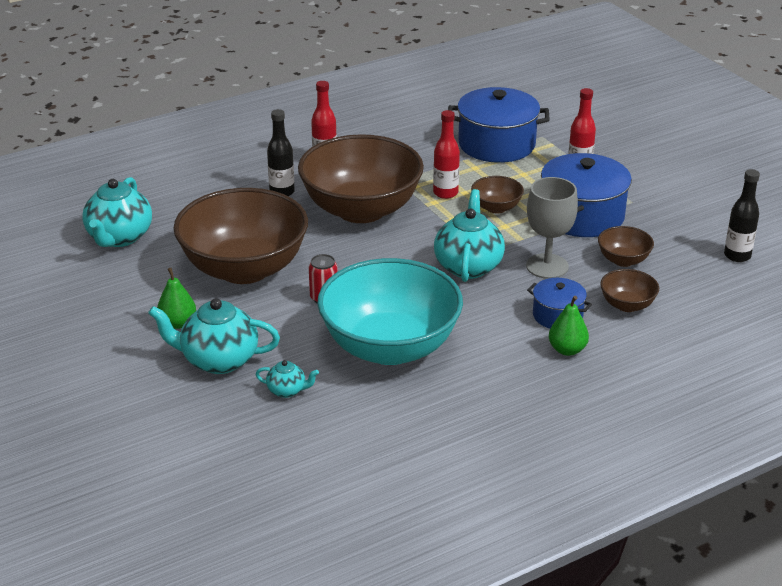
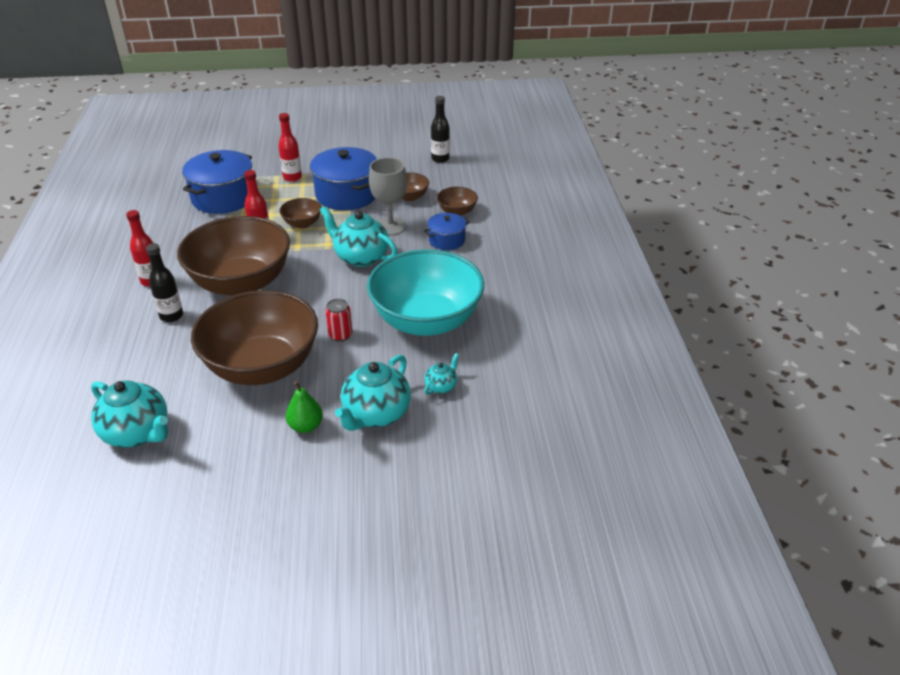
camera: 65 degrees left, 5 degrees up
(567, 350) = (485, 248): green pear -> none

